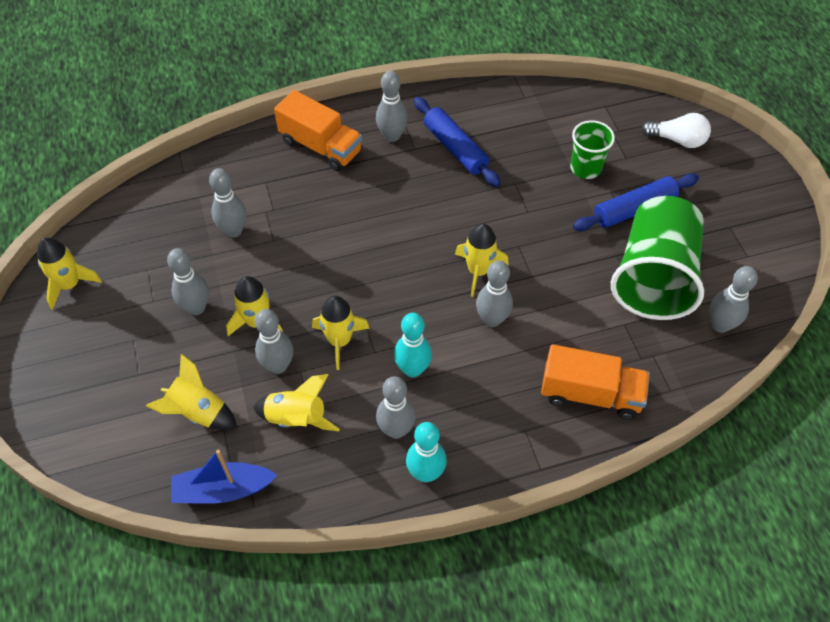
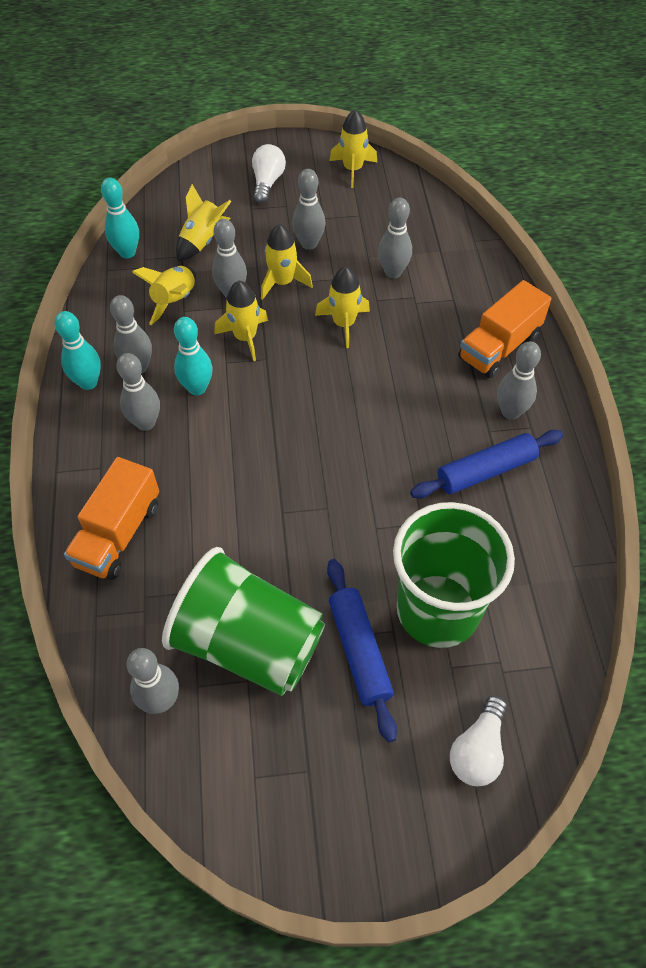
camera: 100 degrees right, 0 degrees up
(92, 366) = (267, 183): none -> white light bulb
(223, 490) = (127, 252): blue boat -> turquoise bowling pin
(478, 271) = (300, 462): yellow rocket -> yellow rocket (343, 324)
(492, 319) = (235, 463): grey bowling pin -> grey bowling pin (146, 423)
(585, 168) = (437, 610): green cup -> green cup, size x1.95

